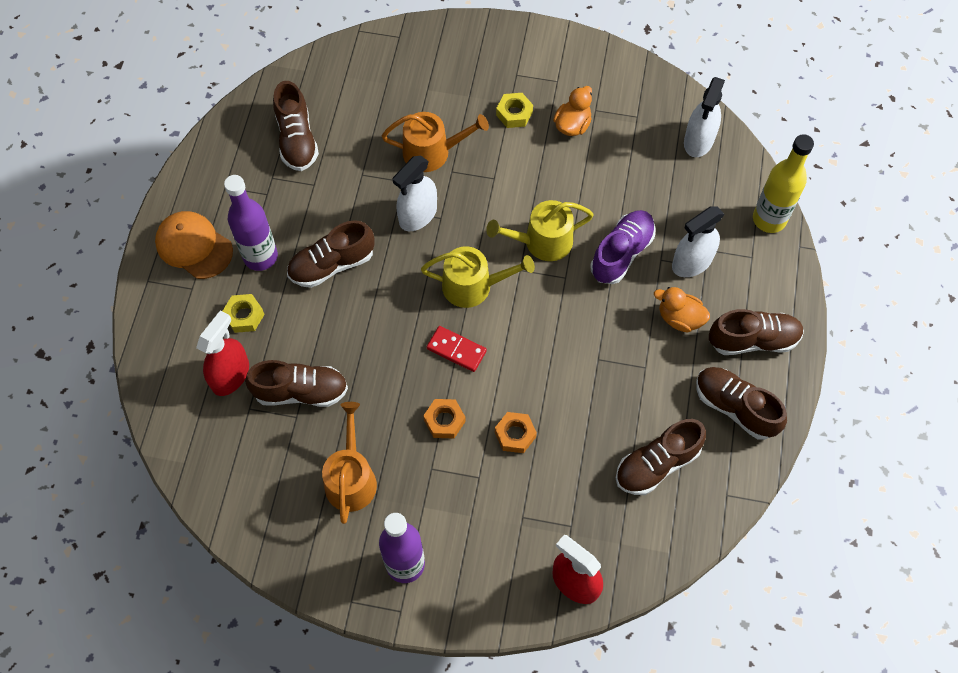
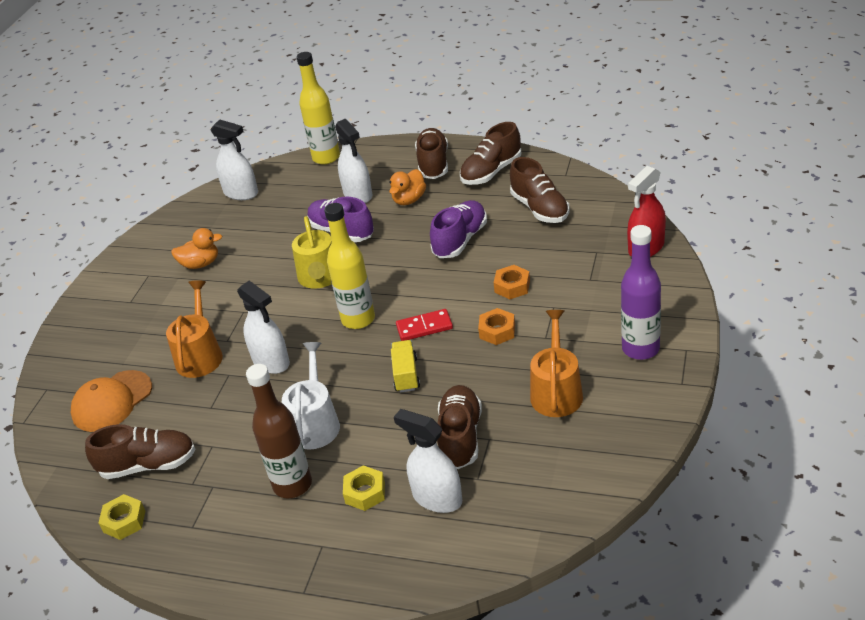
camera: 80 degrees left, 25 degrees down
(194, 246) = (265, 549): orange cap -> orange cap (112, 401)
(230, 375) = (437, 498): red spray bottle -> white spray bottle
(260, 256) = (292, 485): purple bottle -> brown bottle
(332, 265) = (315, 423): brown shoe -> white watering can
(351, 478) = (556, 392): orange watering can -> orange watering can turned 90 degrees clockwise
(388, 338) = (406, 375): none -> yellow truck
(456, 350) = (424, 327): red domino -> red domino turned 45 degrees clockwise
(473, 286) = (358, 319): yellow watering can -> yellow bottle
(514, 113) = (174, 301): yellow nut -> yellow nut (124, 521)
(572, 125) = (200, 264): orange duck -> orange duck turned 135 degrees clockwise
(599, 378) = (460, 240): none -> purple shoe

